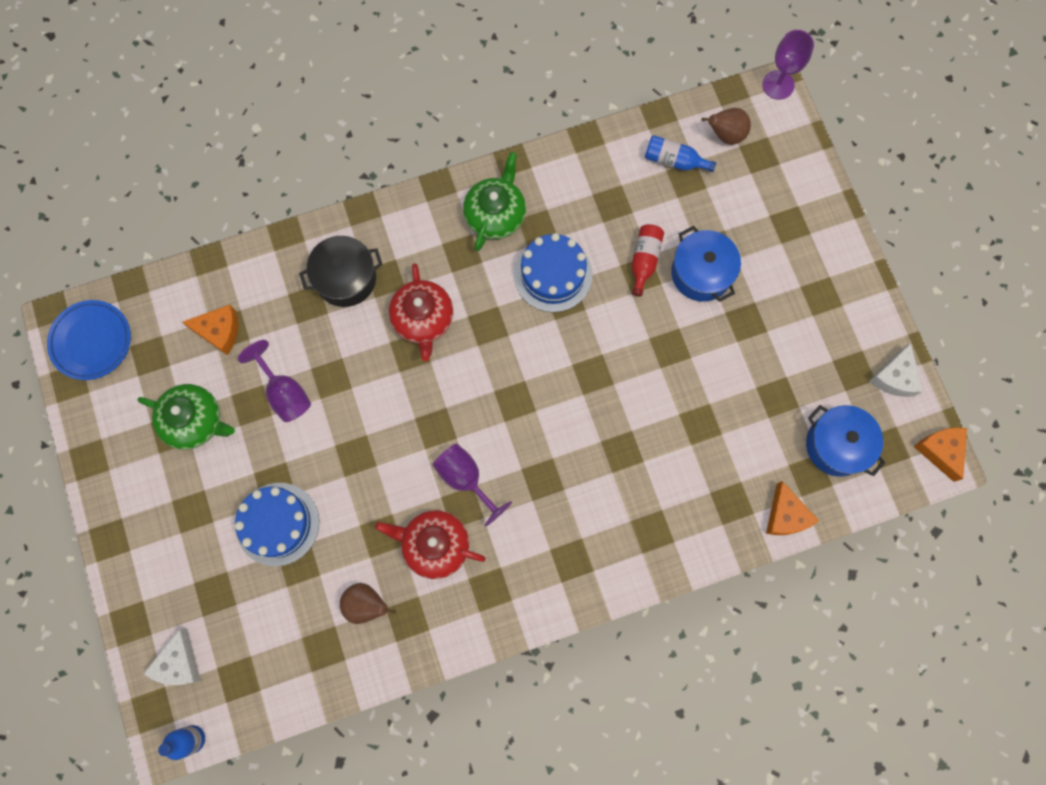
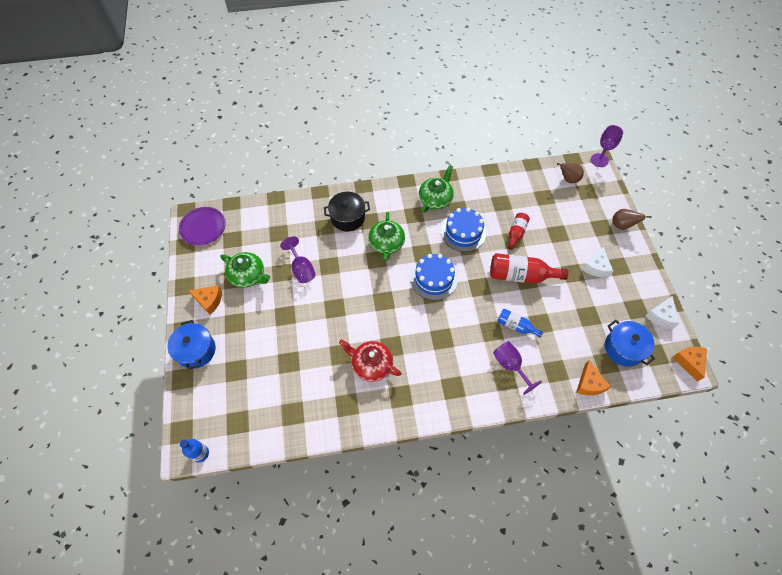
camera: 10 degrees right, 15 degrees down
(91, 341) = (203, 227): blue plate -> purple plate
(179, 663) = (205, 406): white cheese -> white cheese (596, 267)
(219, 331) = (273, 233): orange cheese -> orange cheese (209, 300)
(277, 524) = (281, 337): blue cake -> blue cake (434, 279)
(366, 604) = (324, 392): brown pear -> brown pear (622, 225)
(423, 319) = (386, 244): red teapot -> green teapot
(465, 479) = (396, 331): purple goblet -> purple goblet (510, 365)
(660, 341) = (520, 275): none -> red bottle
(674, 160) = (538, 187): blue bottle -> blue bottle (515, 326)
(701, 273) = (548, 244): blue pot -> blue pot (196, 350)

